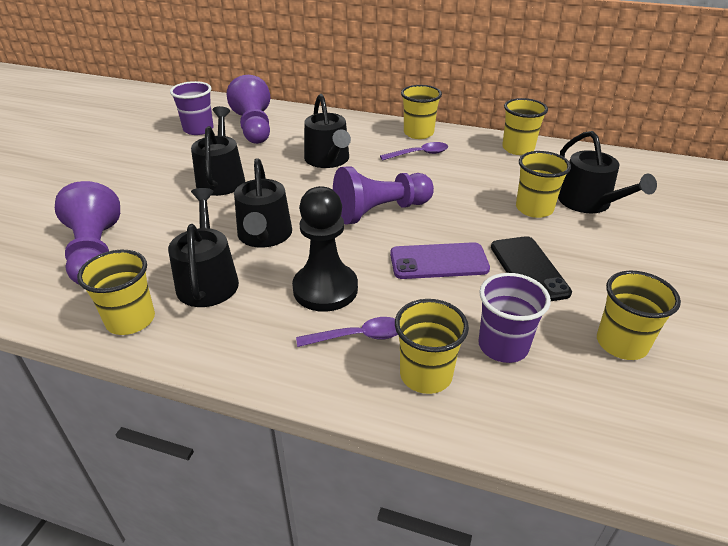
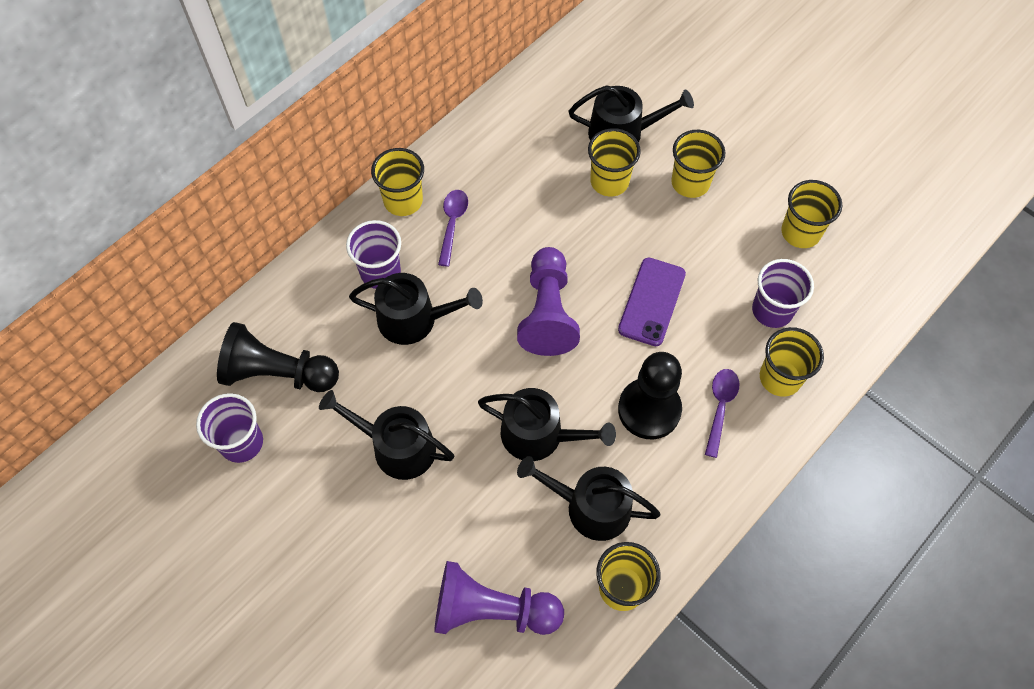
camera: 65 degrees left, 25 degrees up
(254, 127) = (278, 373): purple pawn -> black pawn
(355, 140) = (380, 272): none -> purple cup
(518, 148) = (493, 127): yellow cup -> yellow cup (690, 183)
(528, 269) = (693, 240): black phone -> none

